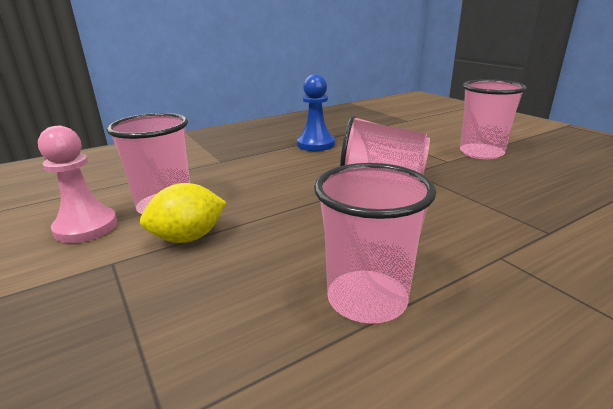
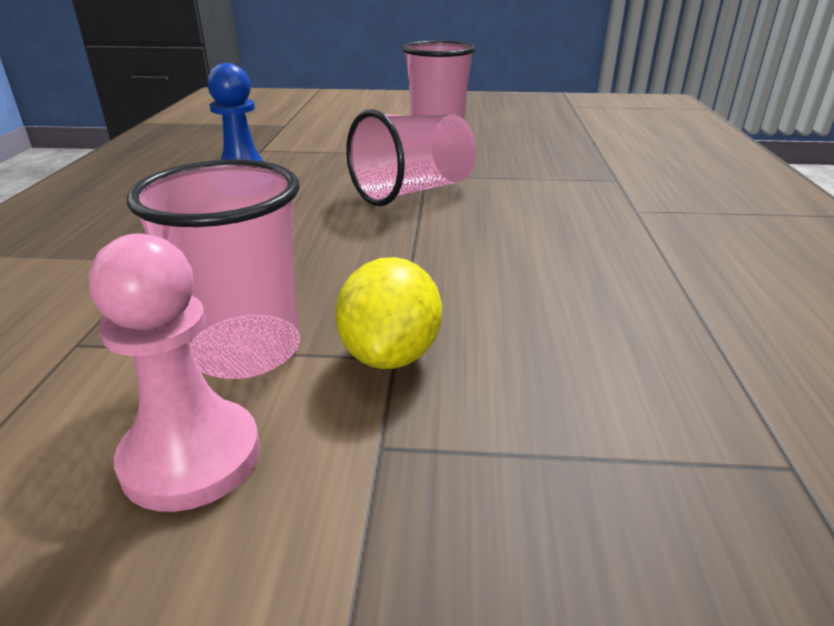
camera: 55 degrees left, 5 degrees up
(367, 299) = (653, 286): pink cup -> none

